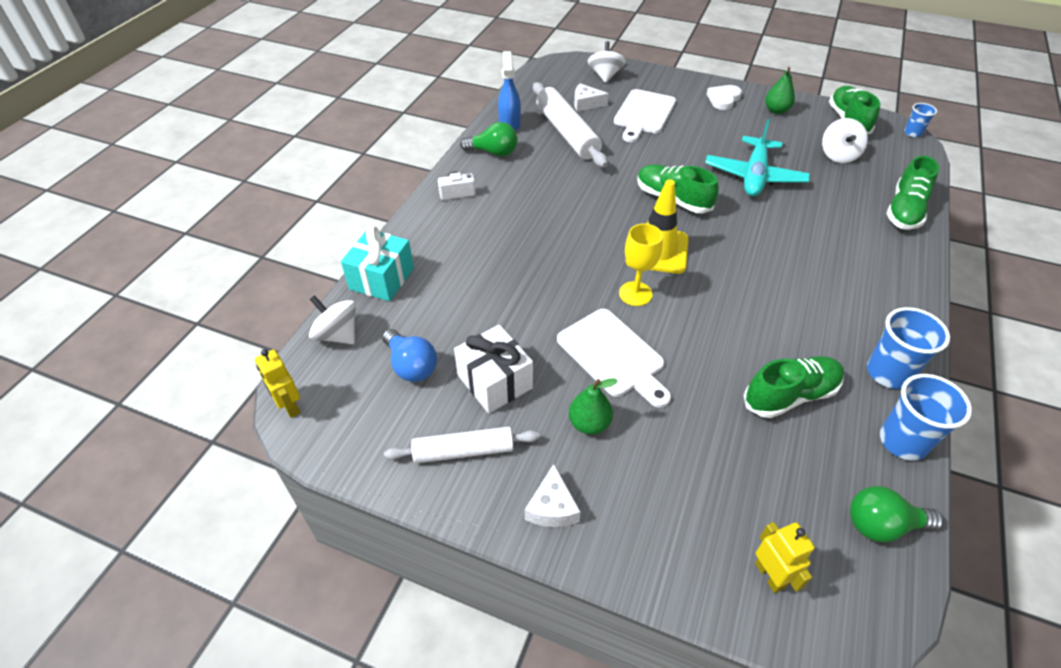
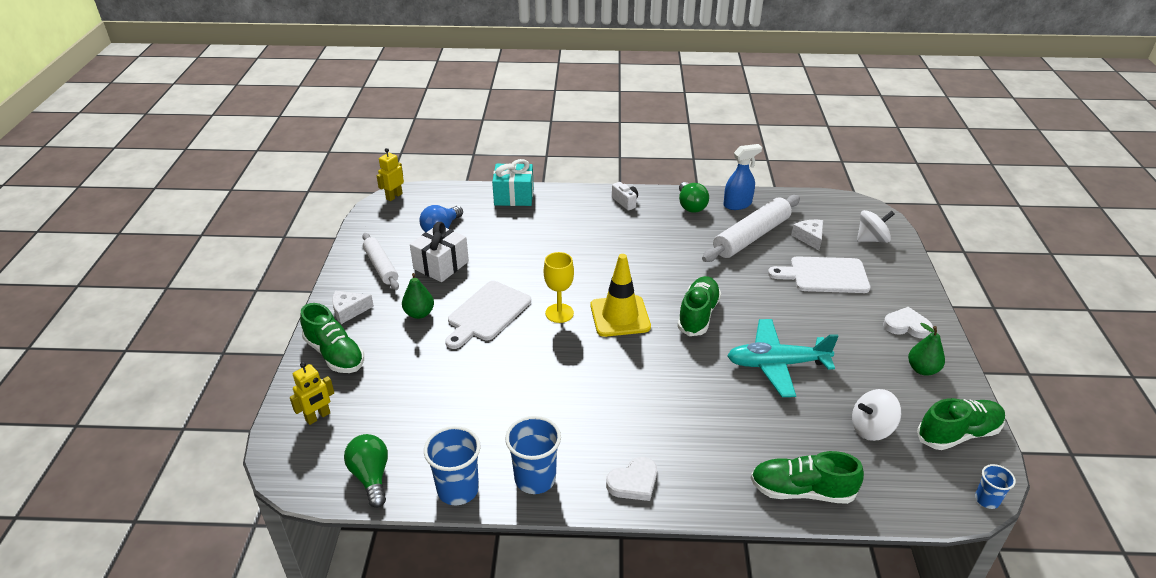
camera: 70 degrees right, 10 degrees down
(337, 335) = (455, 195): white spinning top -> none
(790, 395) = (483, 415): green shoe -> green shoe (335, 354)
(893, 303) = (633, 482): none -> white heart

